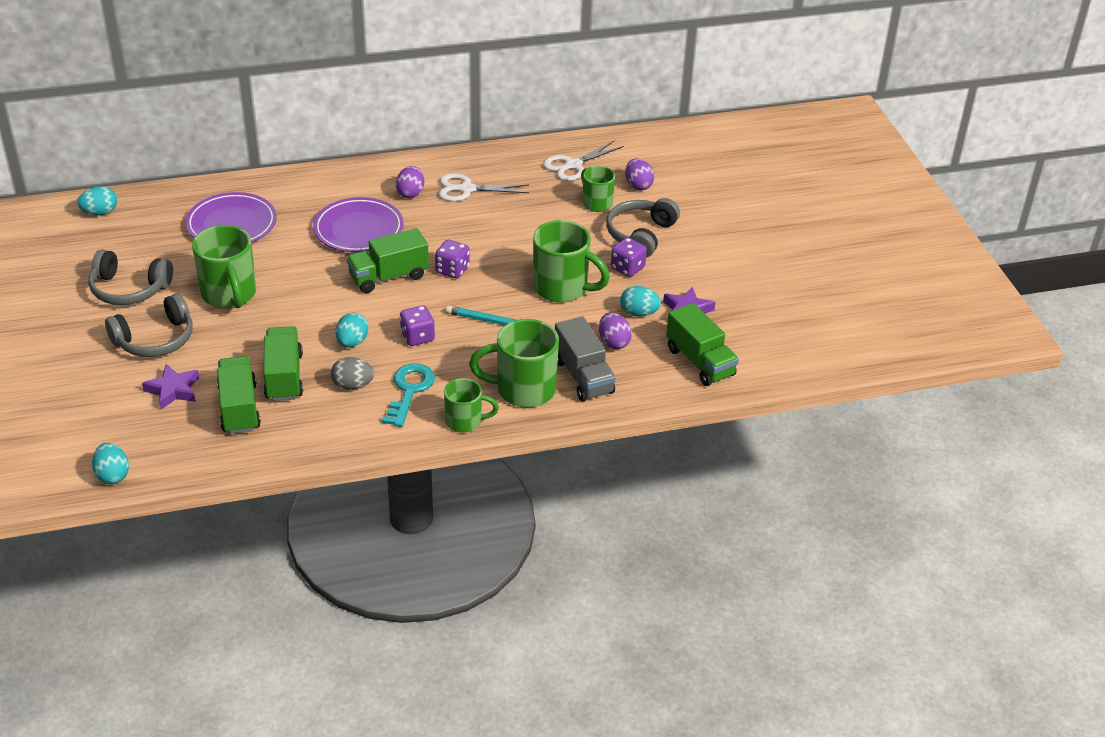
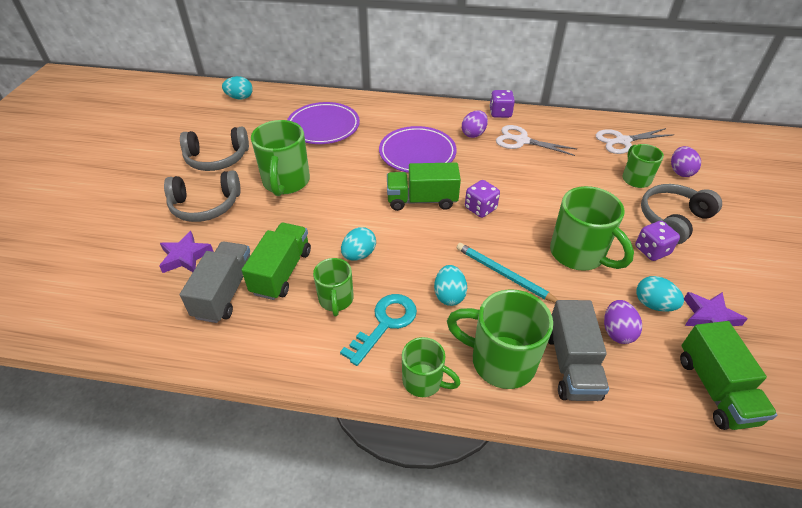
camera: 25 degrees right, 5 degrees up
(113, 475) = (76, 329): turquoise egg -> turquoise egg (449, 295)
(129, 289) = (217, 158): grey headphones -> grey headphones turned 45 degrees counterclockwise
(239, 408) = (225, 293): green truck -> grey truck
(353, 385) = (336, 300): grey egg -> green mug
(417, 337) = (420, 266): purple dice -> purple dice (500, 113)

